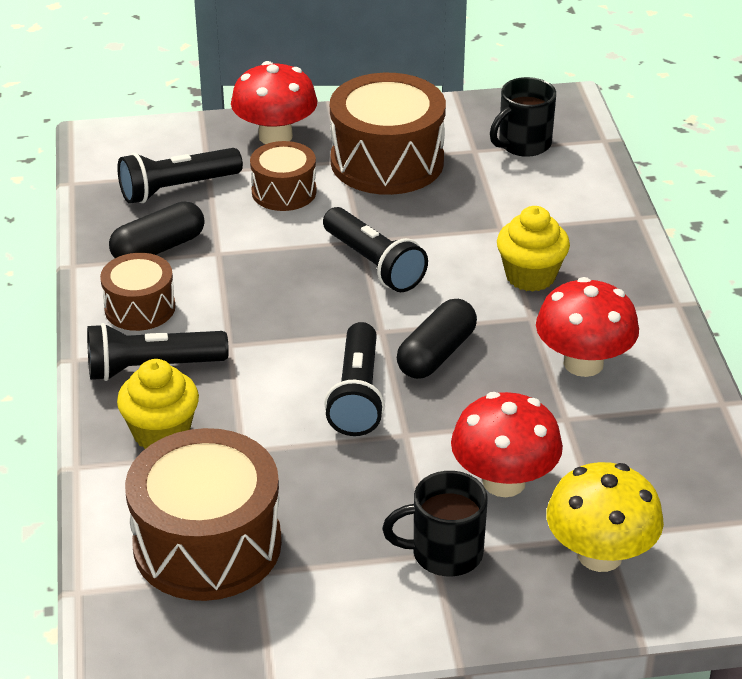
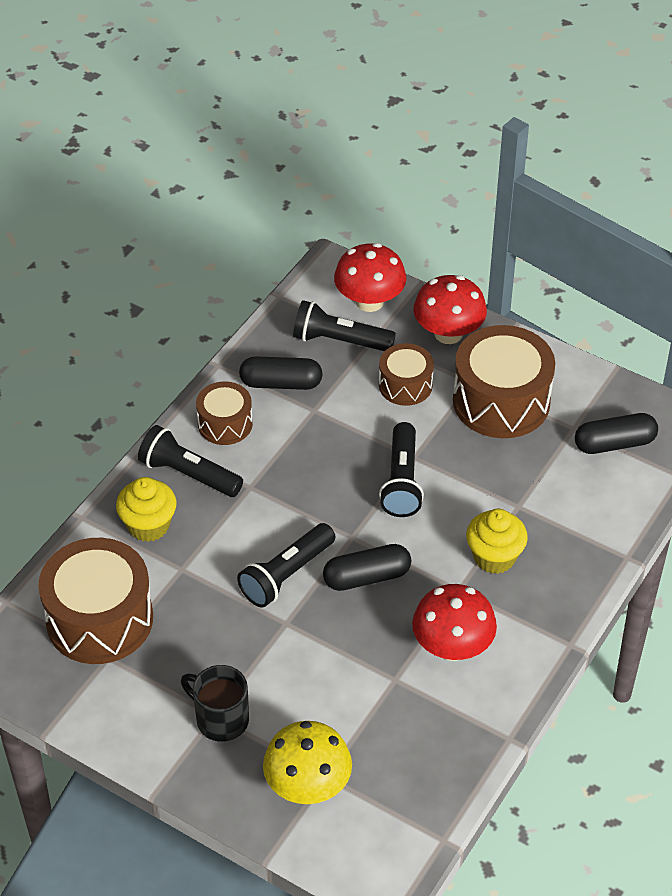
camera: 40 degrees right, 10 degrees up
(504, 481) = (307, 696): red mushroom -> red mushroom (369, 301)
(523, 144) = (614, 443): black mug -> black capsule

